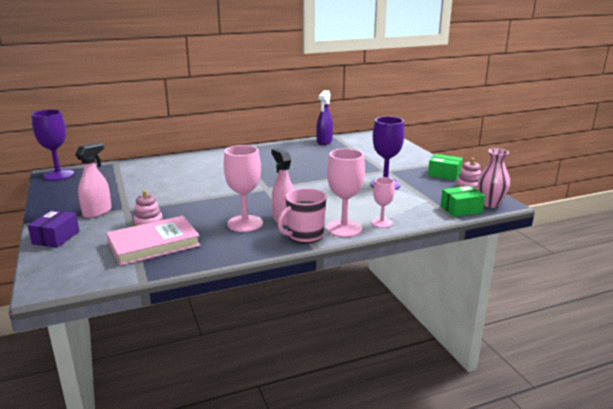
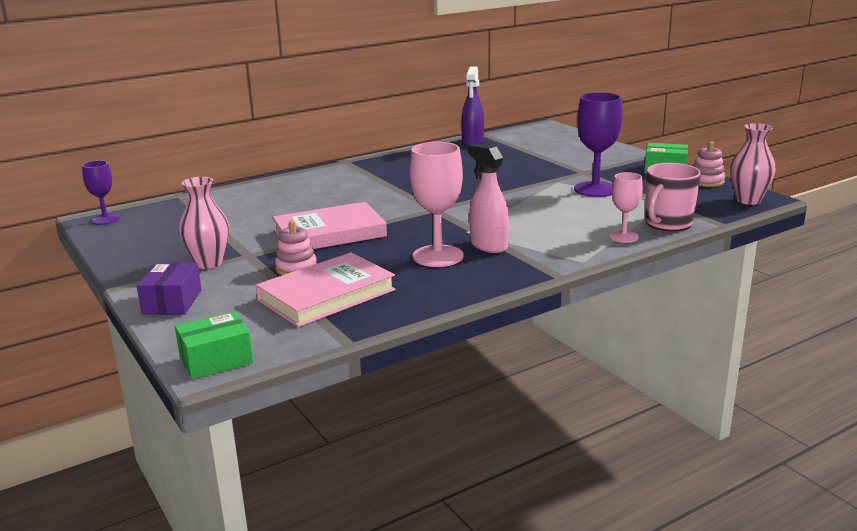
camera: 10 degrees left, 0 degrees up
(58, 175) = (105, 219): purple goblet -> purple goblet, size x0.59
(97, 212) = (209, 263): pink spray bottle -> pink vase
(187, 199) = (329, 233): none -> pink book
(304, 235) = (531, 262): pink mug -> pink mug (667, 223)
(344, 228) = (578, 248): pink goblet -> none
(461, 209) = (715, 210): green box -> green box (216, 360)

